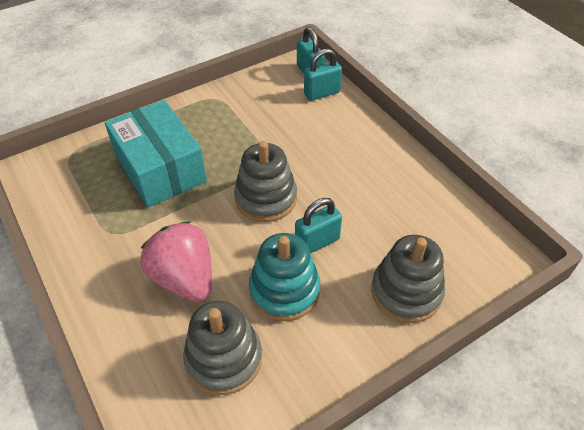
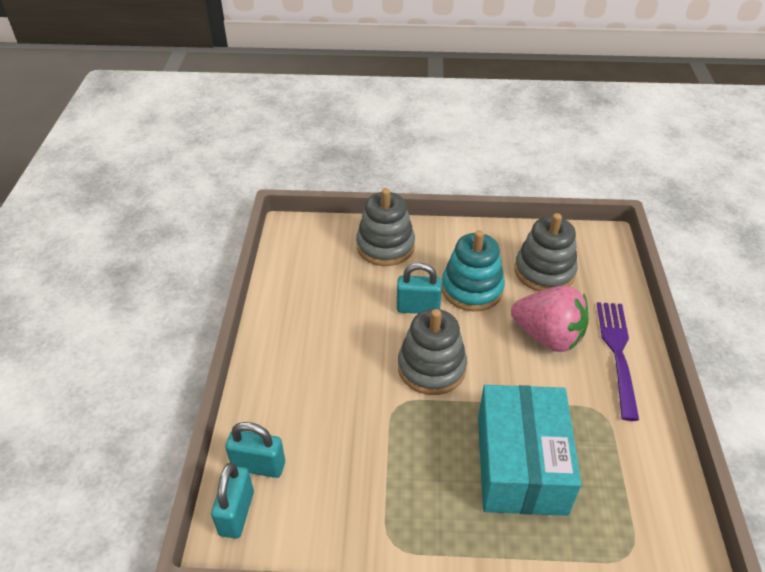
camera: 145 degrees left, 5 degrees down
(112, 296) = (617, 353): none -> purple fork
(184, 278) = (548, 336): pink strawberry -> pink strawberry turned 60 degrees counterclockwise

